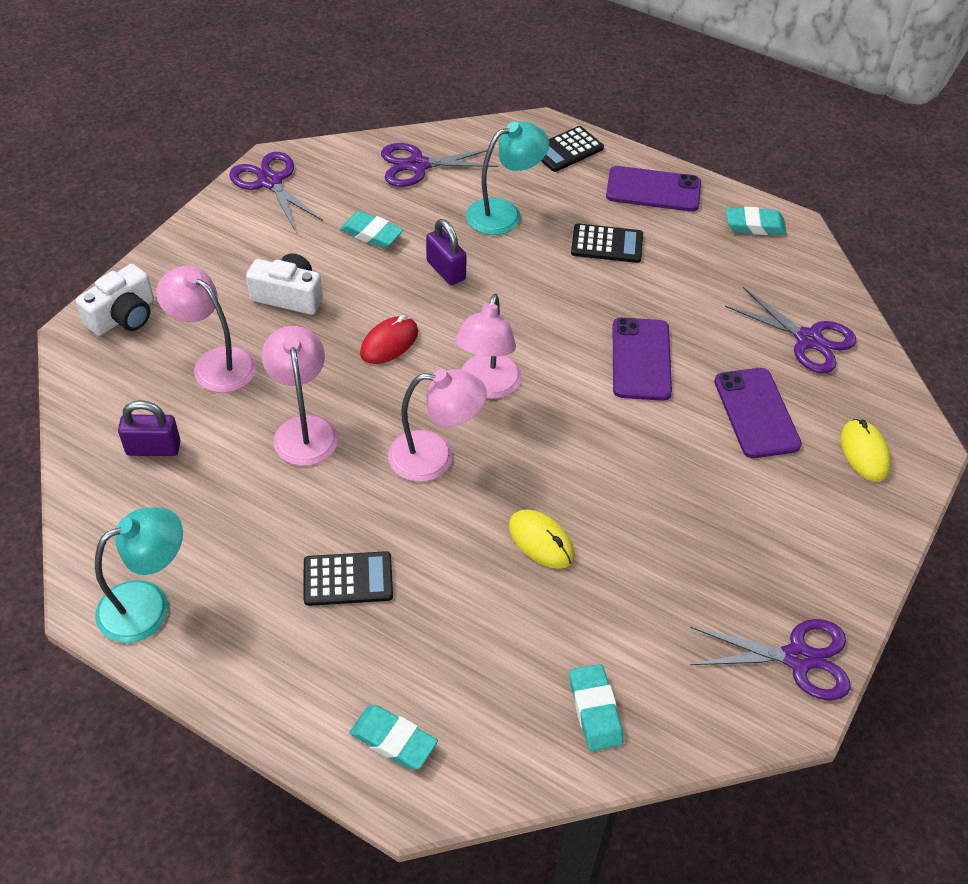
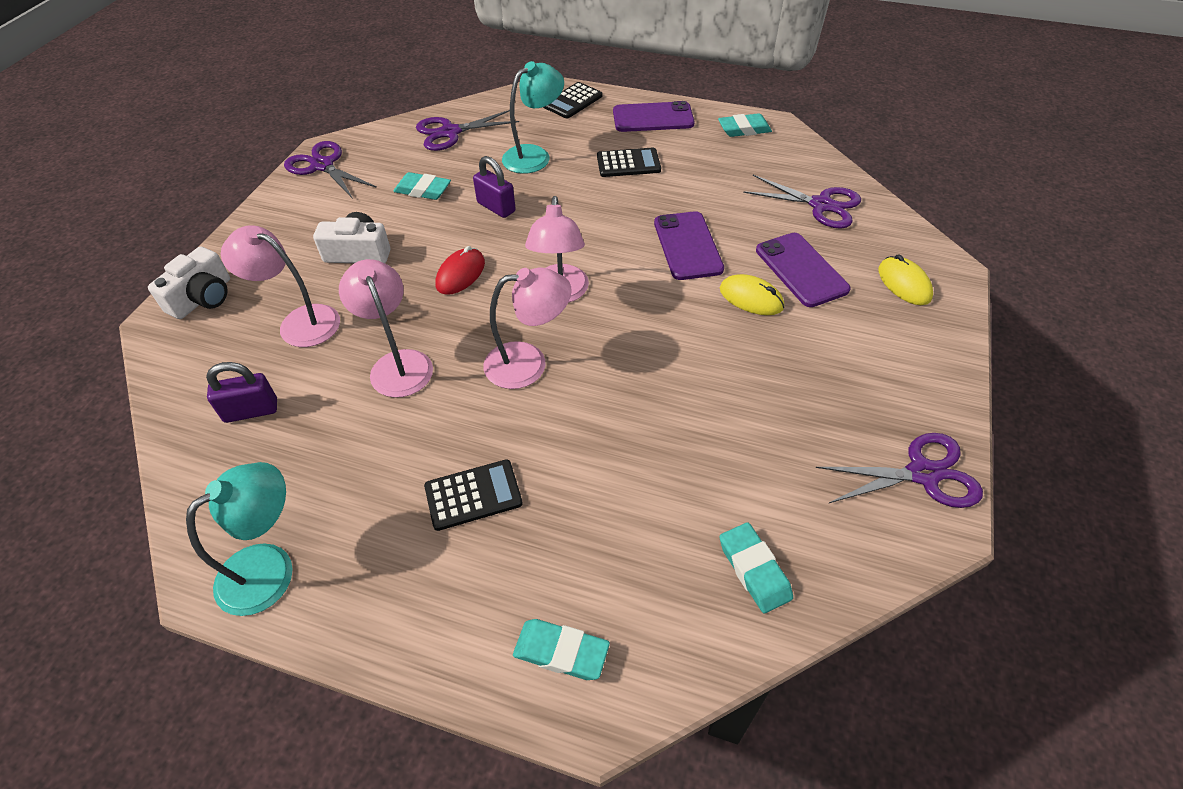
camera: 10 degrees left, 0 degrees up
(541, 541) = (650, 418): yellow mouse -> yellow mouse (751, 298)

